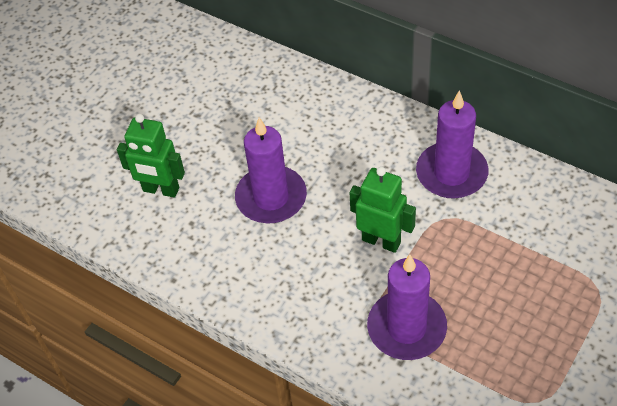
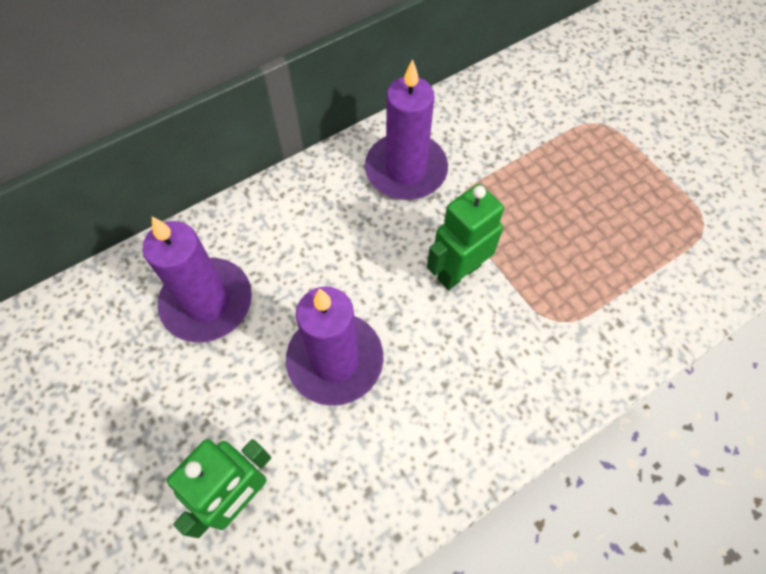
camera: 70 degrees left, 10 degrees up
(406, 328) = (580, 298): purple candle -> purple candle (207, 302)

